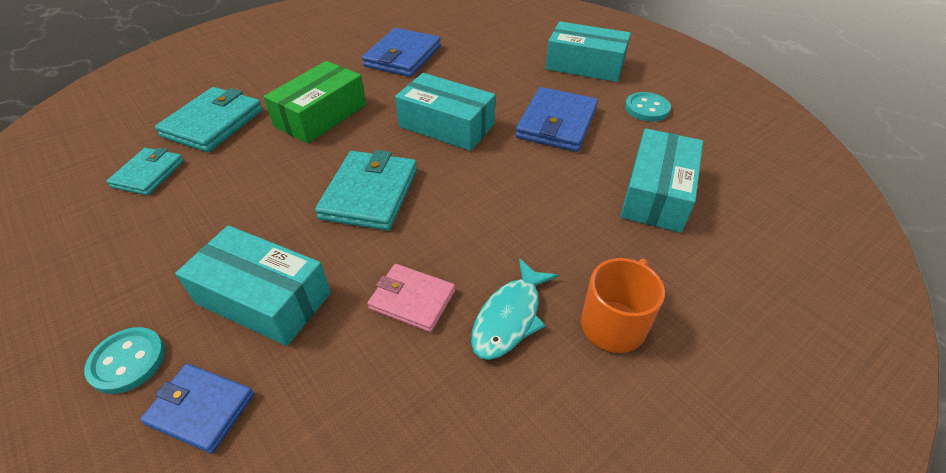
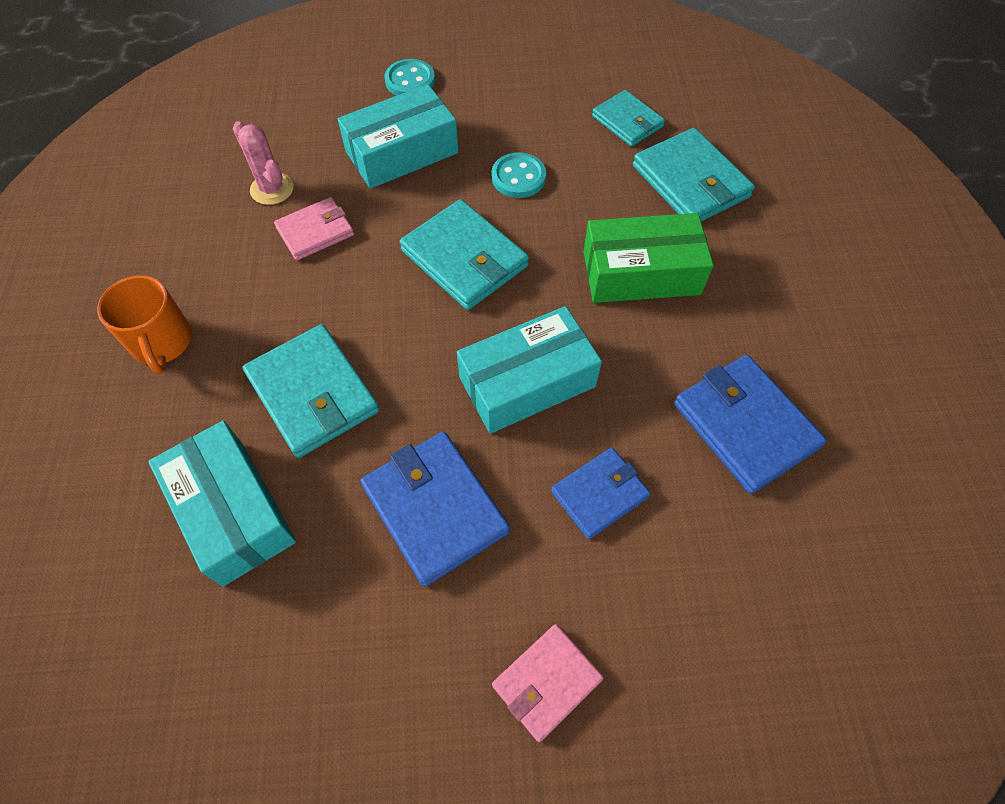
camera: 125 degrees right, 15 degrees up
(201, 409) = (339, 103): blue wallet -> blue wallet (599, 494)
(321, 115) = (641, 273): green box -> green box turned 75 degrees counterclockwise
(384, 376) = (272, 189): none -> pink cactus
(509, 317) = (239, 280): turquoise fish -> none
(551, 206) = (313, 393): none -> turquoise wallet
(585, 65) = (547, 682): turquoise box -> pink wallet
(647, 108) = (368, 665): turquoise button -> turquoise button (518, 177)

